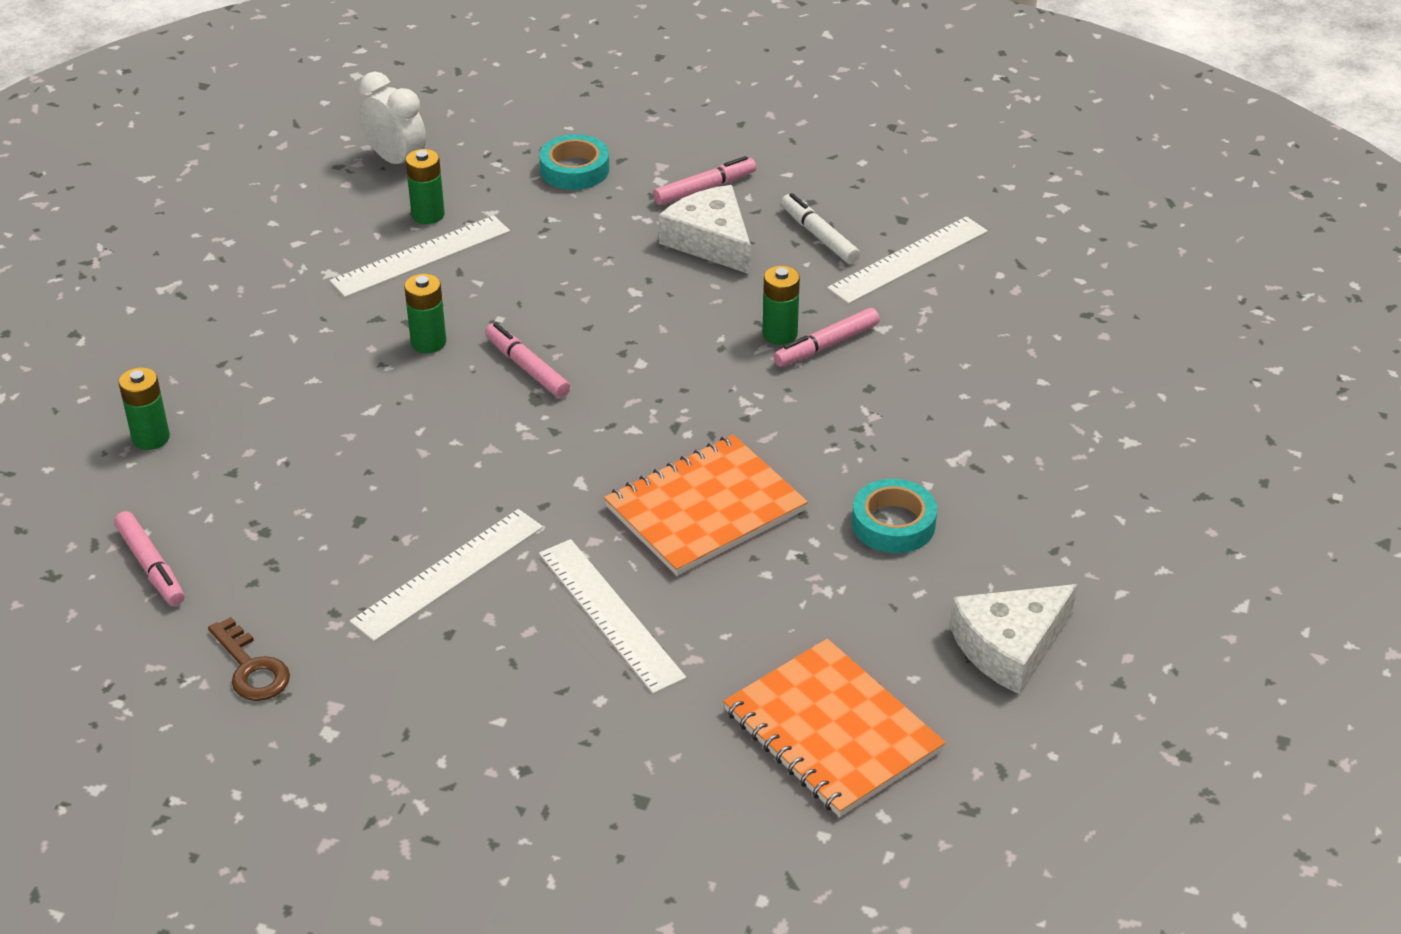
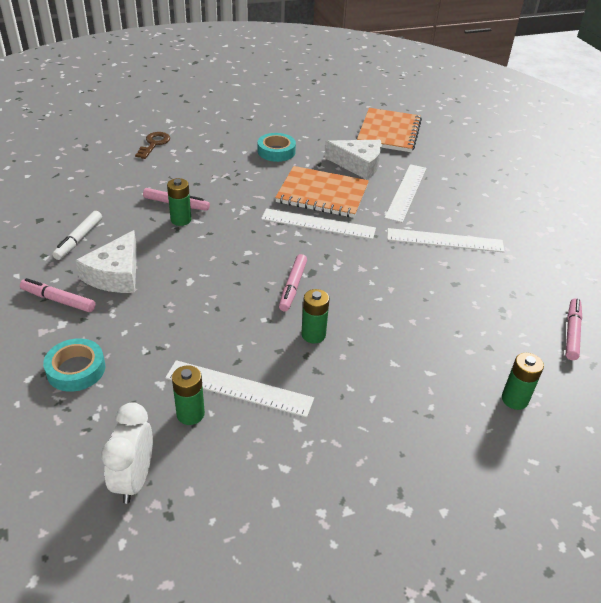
camera: 130 degrees left, 0 degrees up
(251, 668) = (561, 265): brown key -> brown key (154, 144)
(908, 260) = (79, 205): white ruler -> white ruler (318, 224)
(1009, 646) = (308, 114): white cheese -> white cheese (358, 164)

